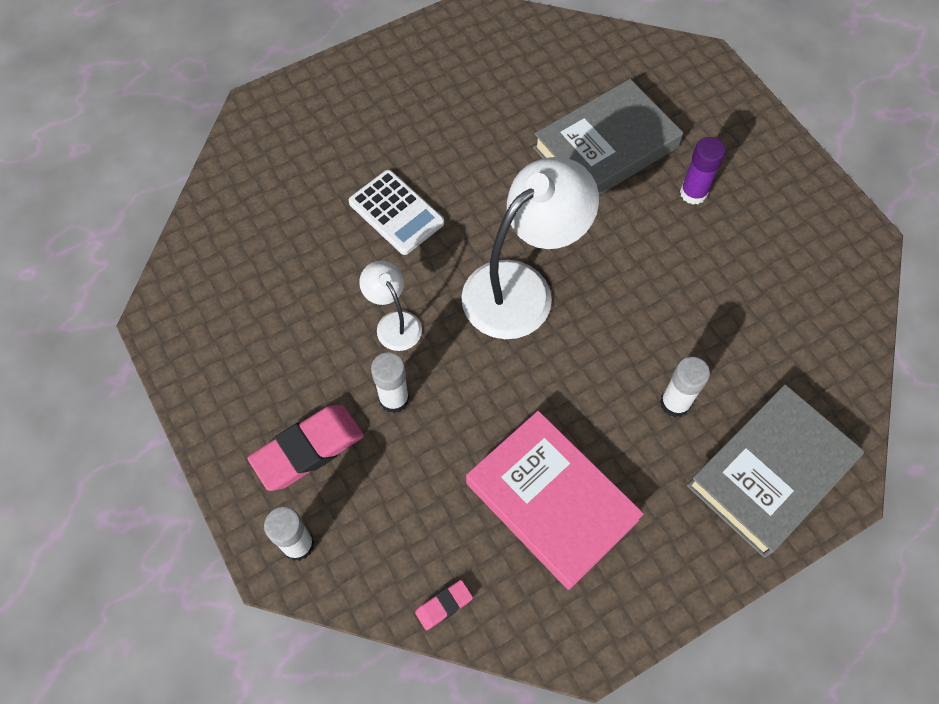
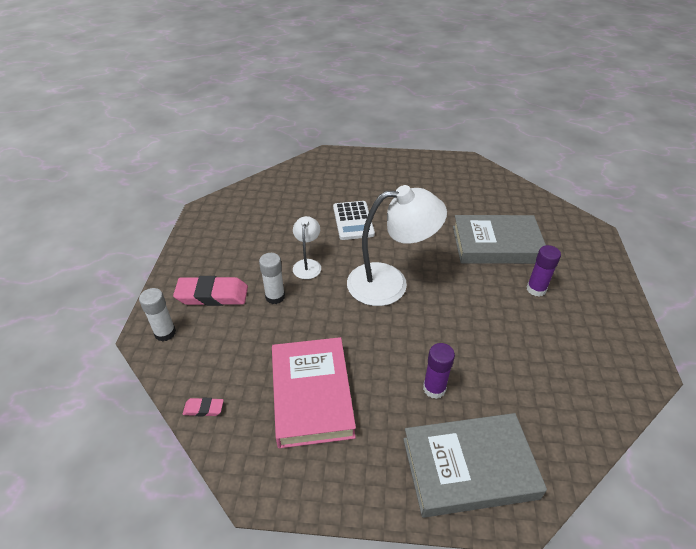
camera: 35 degrees right, 20 degrees down
(675, 403) = (434, 388): white glue stick -> purple glue stick

